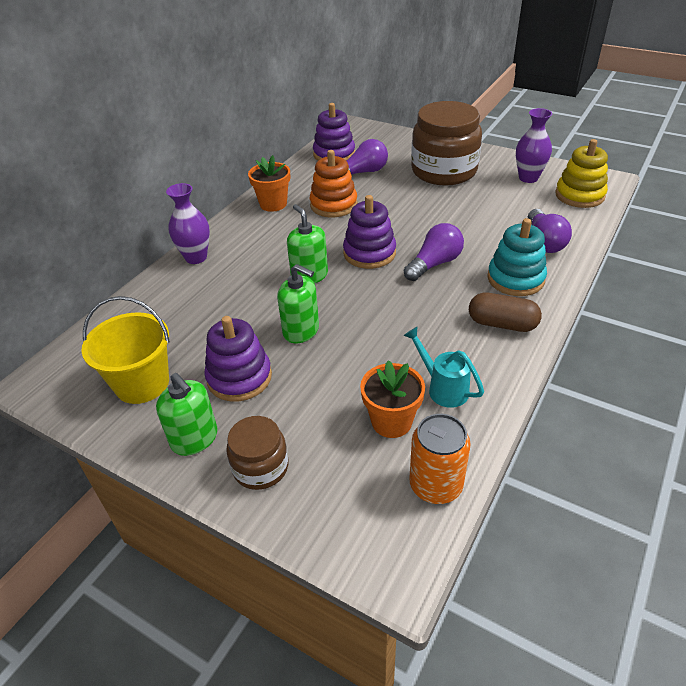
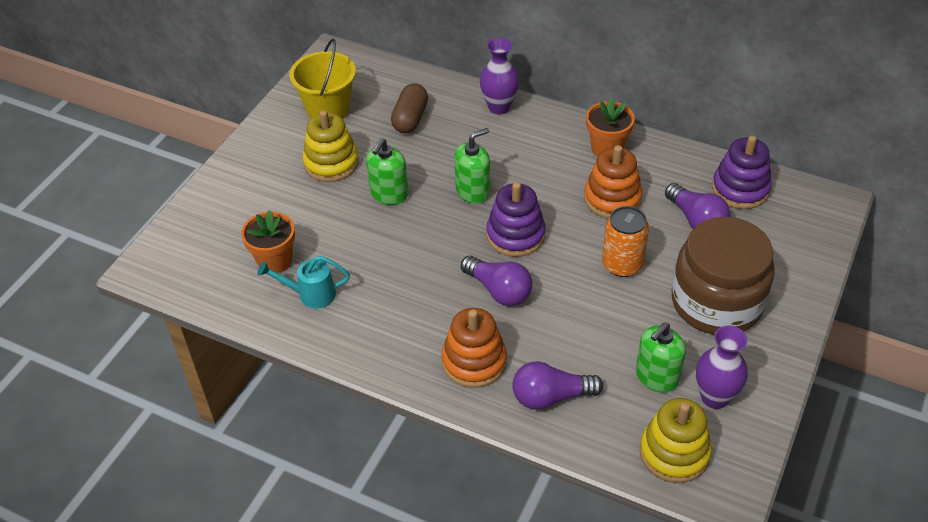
camera: 85 degrees right, 5 degrees up
(194, 439) = (268, 149): green soap dispenser -> green soap dispenser (656, 377)
(239, 377) = (331, 163): purple stacking toy -> yellow stacking toy
(260, 467) = (238, 188): brown jar -> none
(435, 485) = (209, 288): orange can -> orange can (622, 264)
(443, 388) = (310, 294): turquoise watering can -> turquoise watering can turned 135 degrees counterclockwise
(502, 324) = (397, 343): brown capsule -> brown capsule (410, 119)
(515, 279) = (474, 361): turquoise stacking toy -> orange stacking toy

